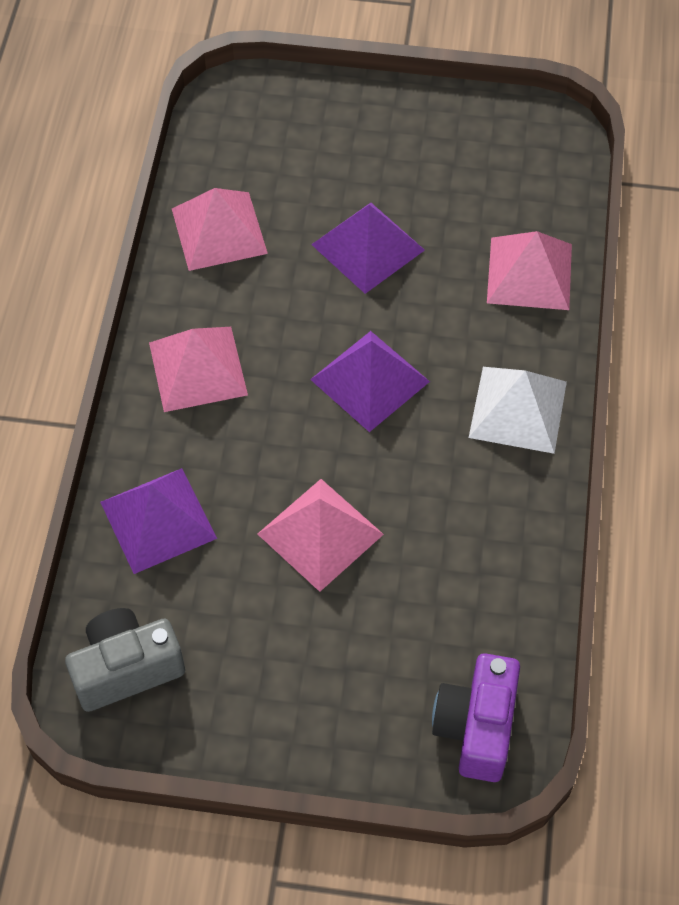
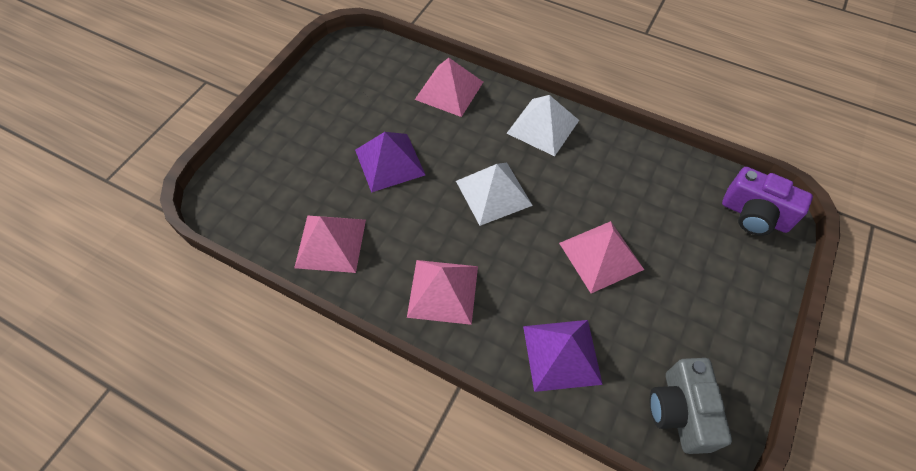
camera: 70 degrees left, 0 degrees up
(370, 380) = (493, 193): purple pyramid -> white pyramid

